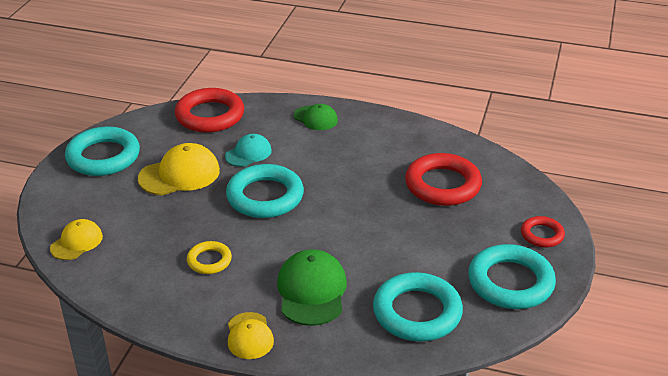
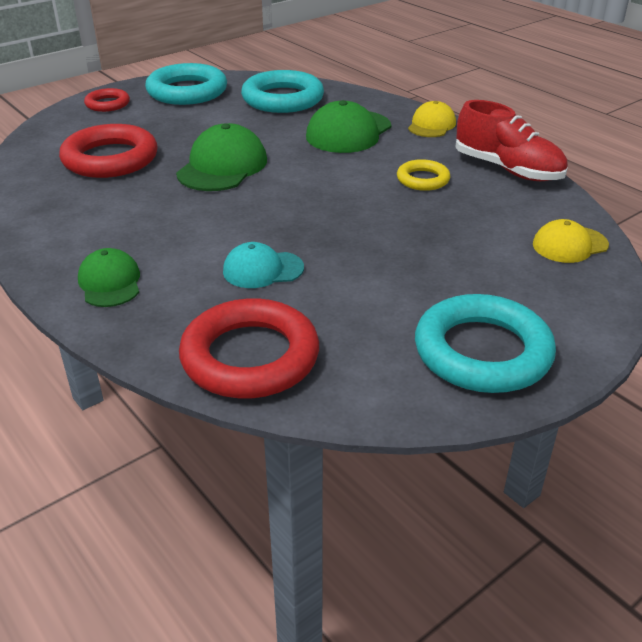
camera: 145 degrees left, 0 degrees up
(150, 302) = (507, 169): none -> red shoe
(179, 174) = (383, 277): yellow cap -> none
(265, 196) = (302, 213): turquoise ring -> none
(361, 211) = (222, 166): none -> green cap

